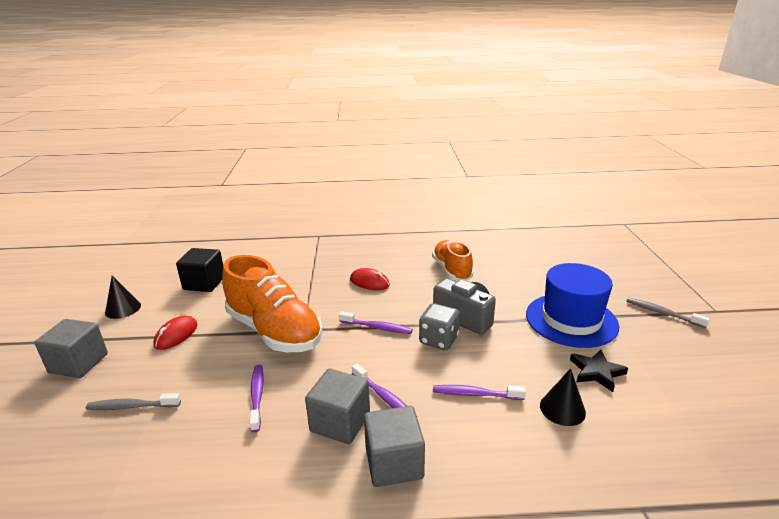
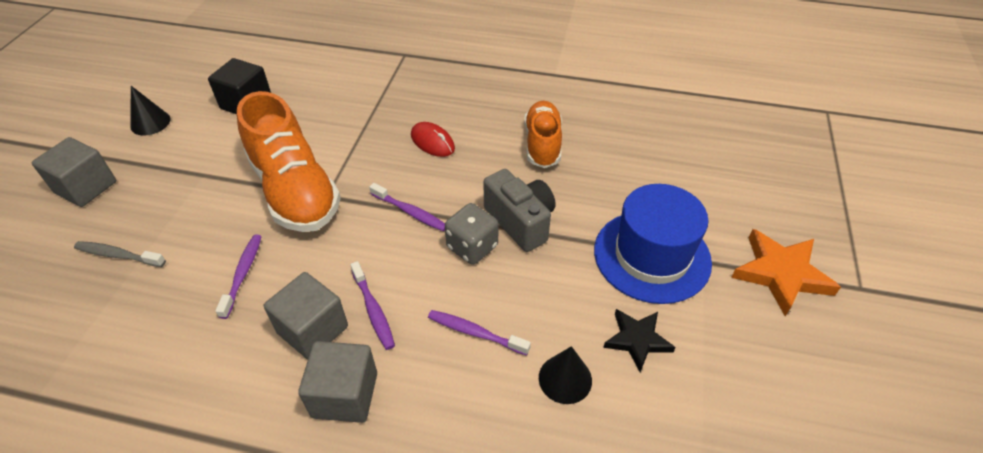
camera: 15 degrees right, 20 degrees up
(176, 335) = (191, 172): red mouse -> none
(662, 313) = (781, 274): grey toothbrush -> orange star

